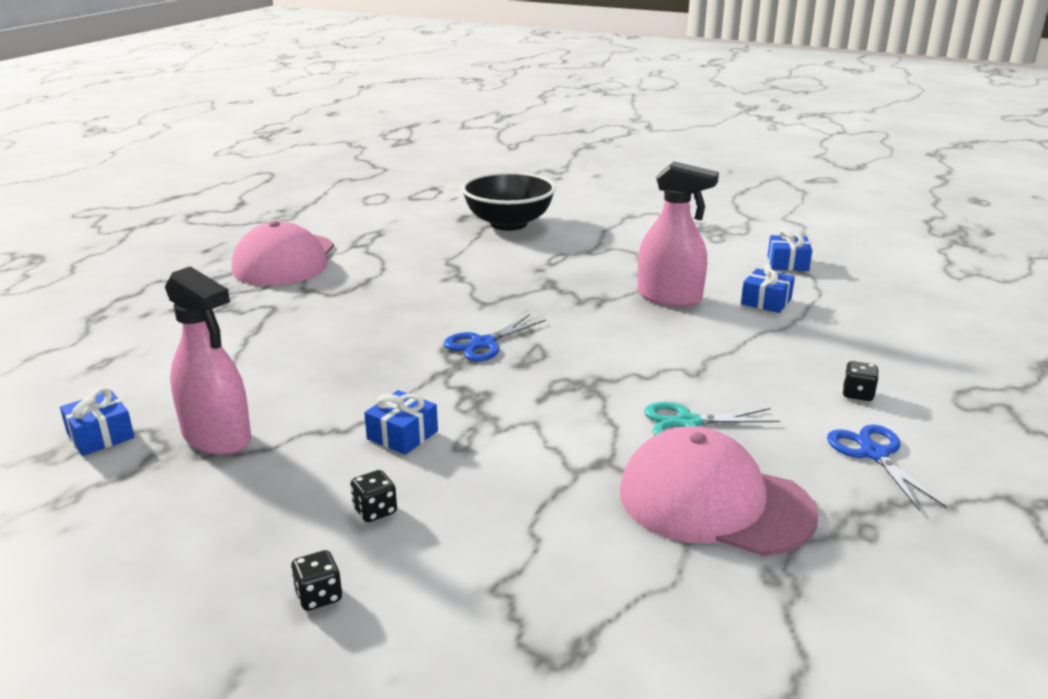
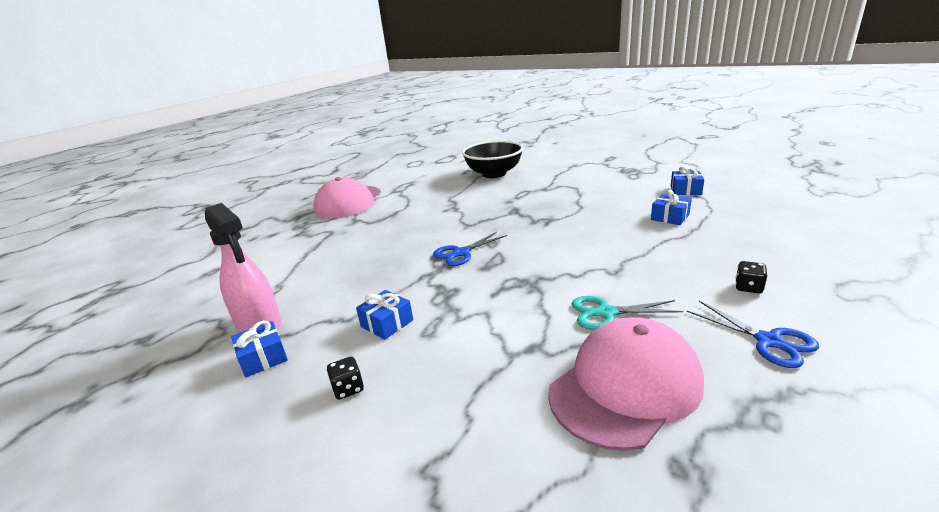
camera: 10 degrees right, 0 degrees up
(100, 435) = (186, 324): blue gift -> blue gift (263, 358)
(318, 596) = (279, 471): black dice -> none
(669, 297) = (598, 217): pink spray bottle -> none
(714, 502) = (625, 386): pink cap -> pink cap turned 105 degrees clockwise
(874, 454) = (768, 341): blue scissors -> blue scissors turned 150 degrees clockwise

